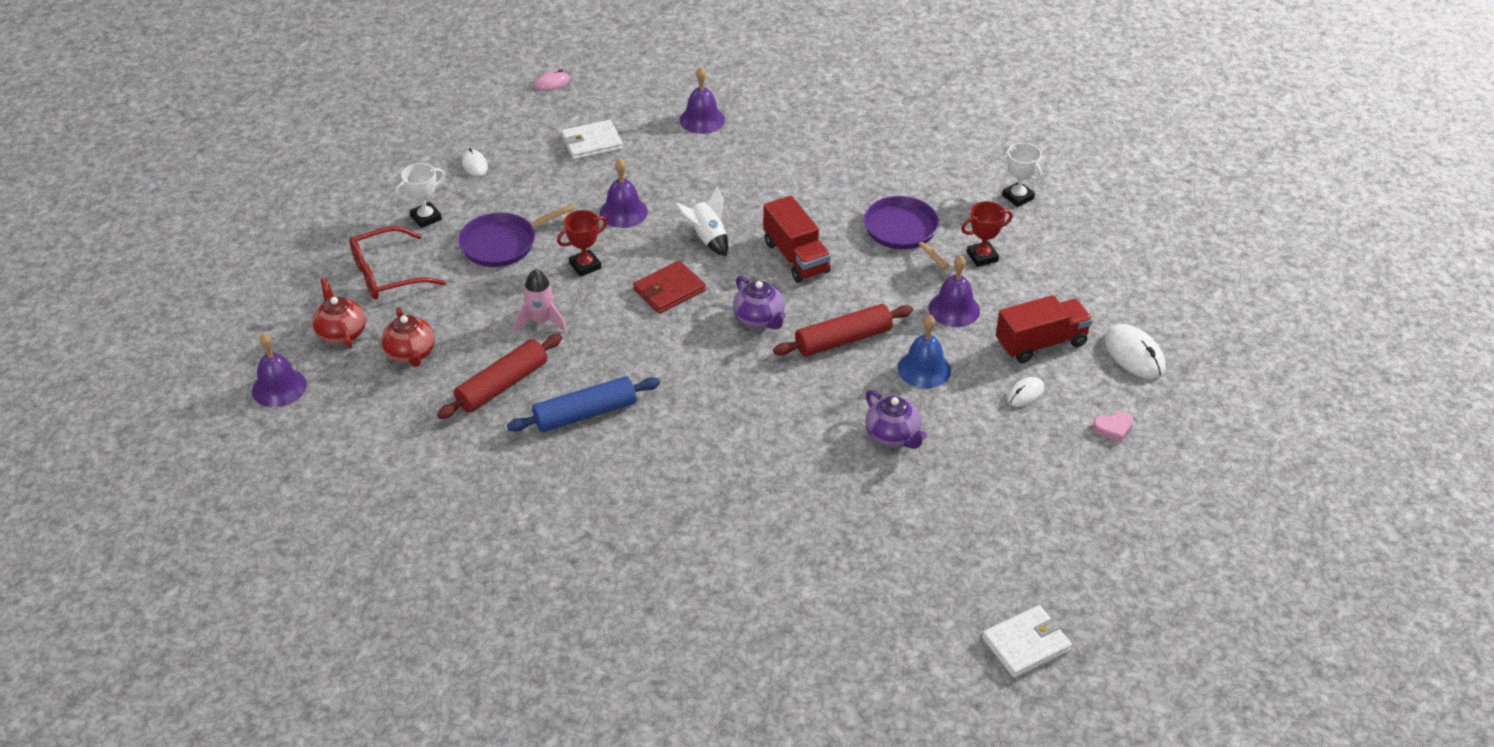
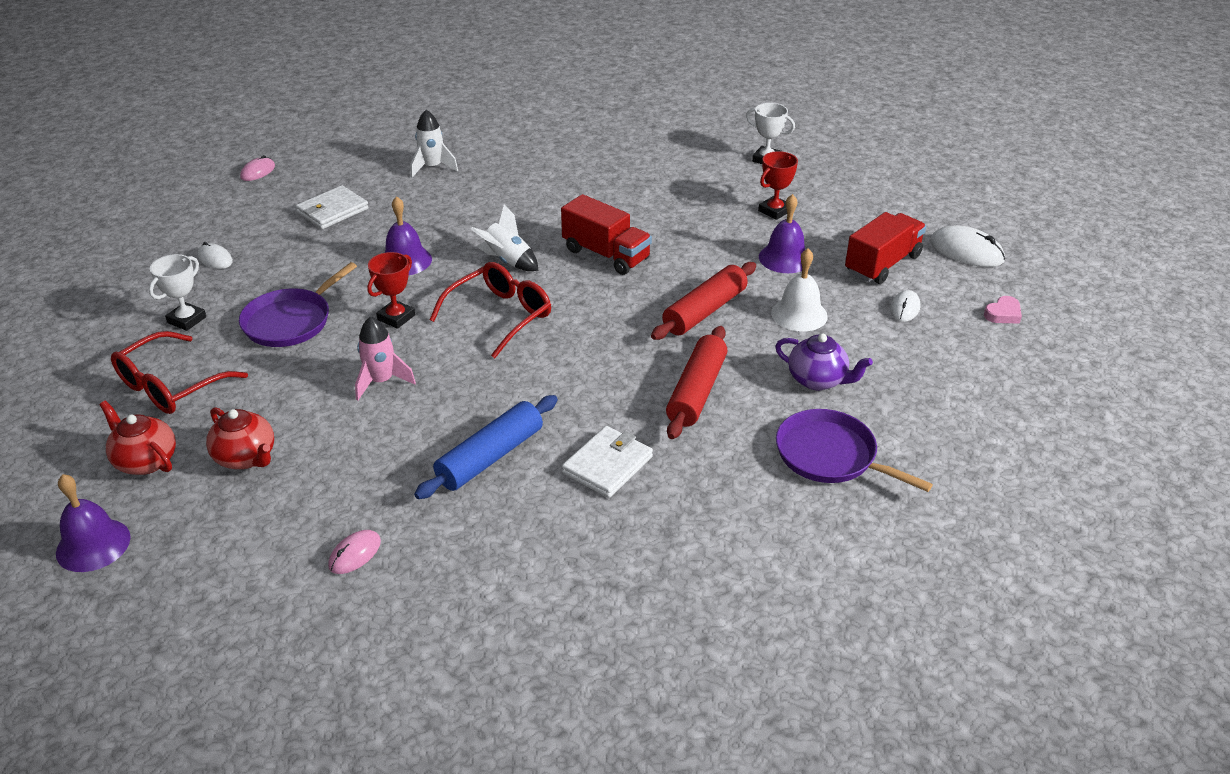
camera: 25 degrees left, 5 degrees down
(446, 457) = (355, 554): none -> pink mouse
(502, 385) = (376, 457): red rolling pin -> red rolling pin (697, 391)
(669, 290) = (500, 316): red wallet -> red glasses
(702, 120) = (432, 167): purple bell -> white rocket
(759, 319) = (610, 316): purple teapot -> none
(903, 231) = (689, 209): purple pan -> purple pan (830, 455)
(924, 369) = (799, 314): blue bell -> white bell
(1026, 644) = (1100, 529): white wallet -> white wallet (607, 465)

